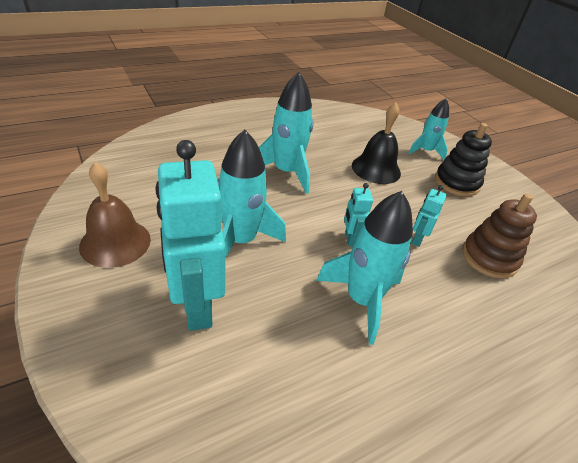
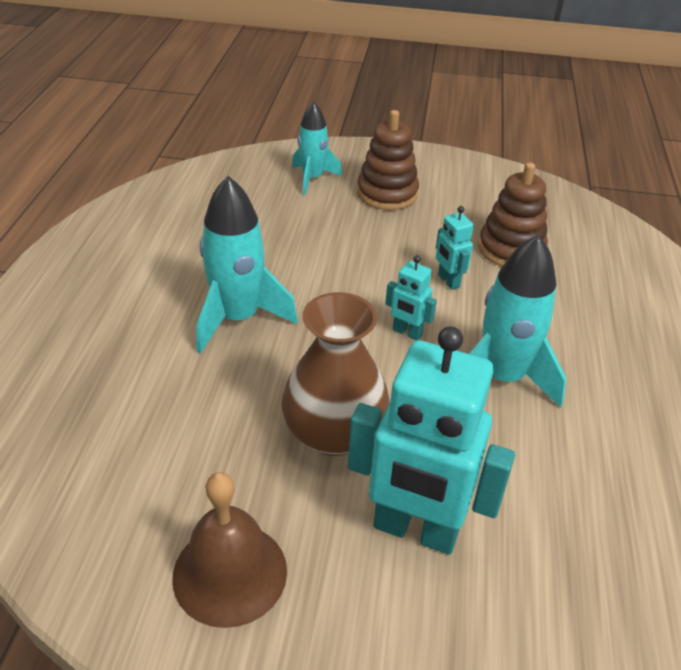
camera: 50 degrees left, 0 degrees up
(240, 241) = (334, 433): turquoise rocket -> brown vase
(376, 169) = (306, 237): black bell -> none
(456, 183) = (387, 193): black stacking toy -> brown stacking toy

